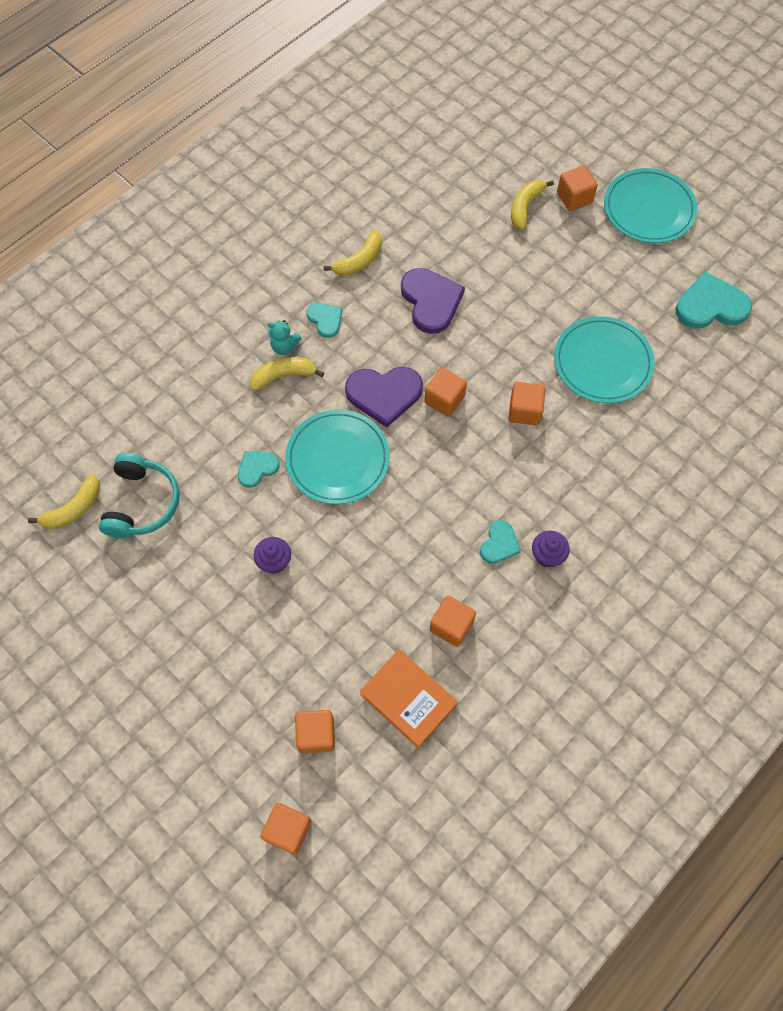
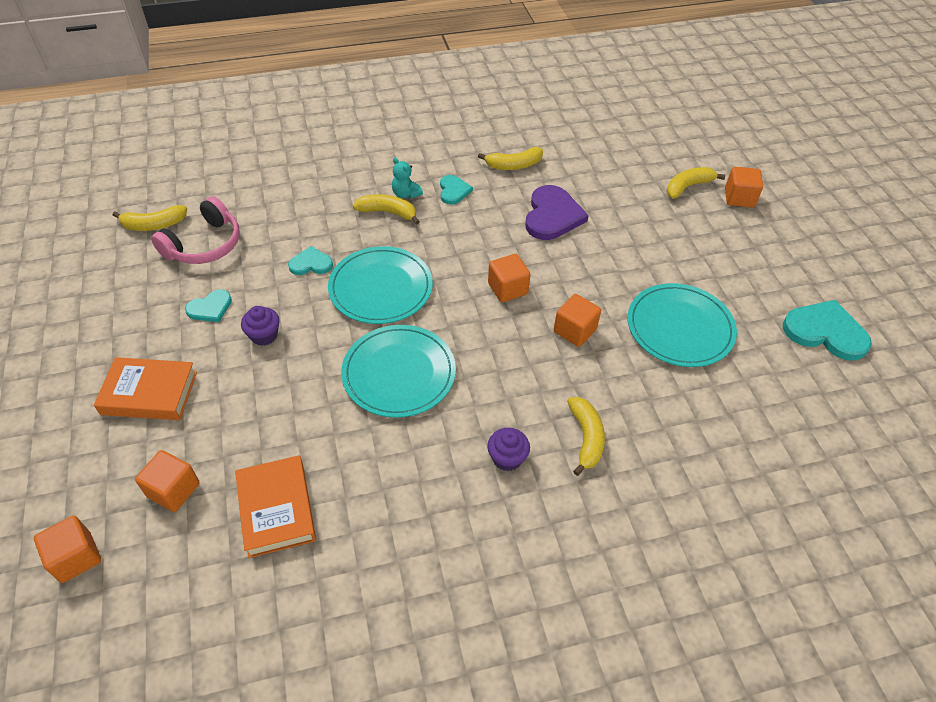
camera: 30 degrees right, 15 degrees down
(142, 503) = (204, 245): turquoise headphones -> pink headphones
(223, 670) = (149, 393): none -> orange book
(384, 394) = (458, 261): purple heart -> none
(451, 626) = (368, 468): orange cube -> none
(499, 543) = (468, 424): turquoise heart -> turquoise heart (210, 308)
(593, 504) = (586, 438): none -> yellow banana
(649, 209) = (808, 233): turquoise plate -> turquoise plate (399, 373)

